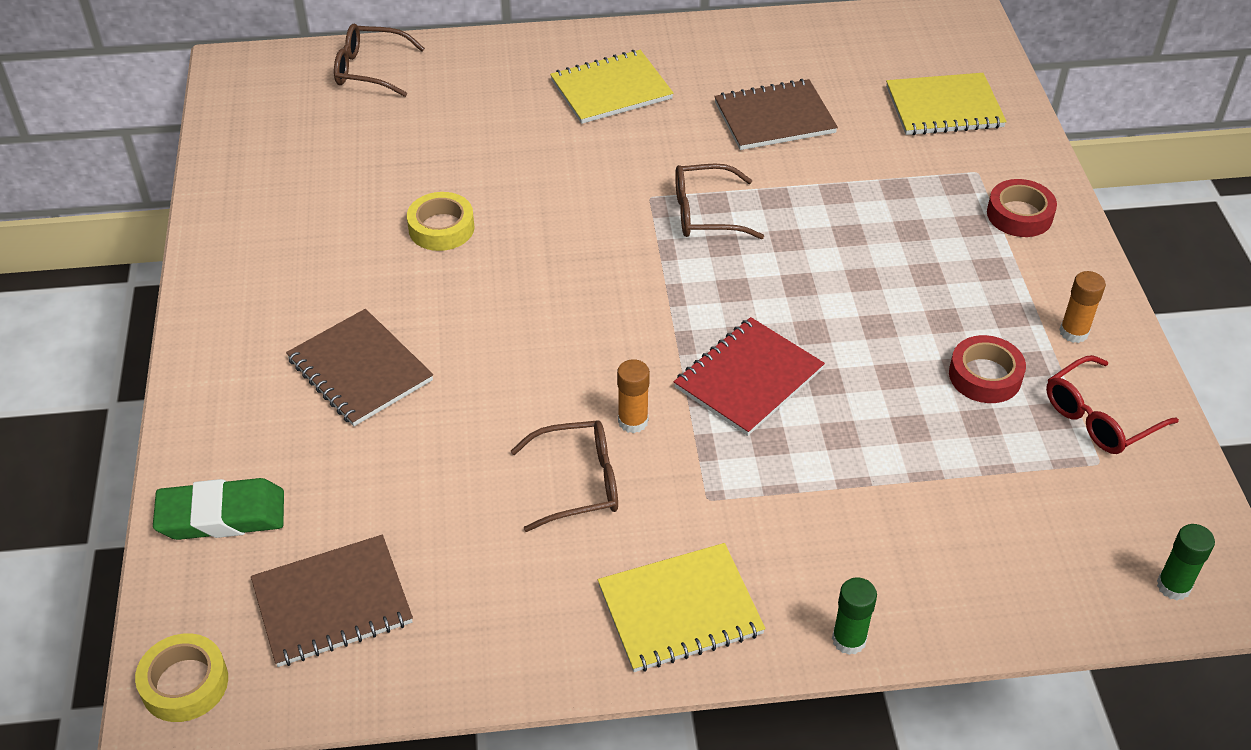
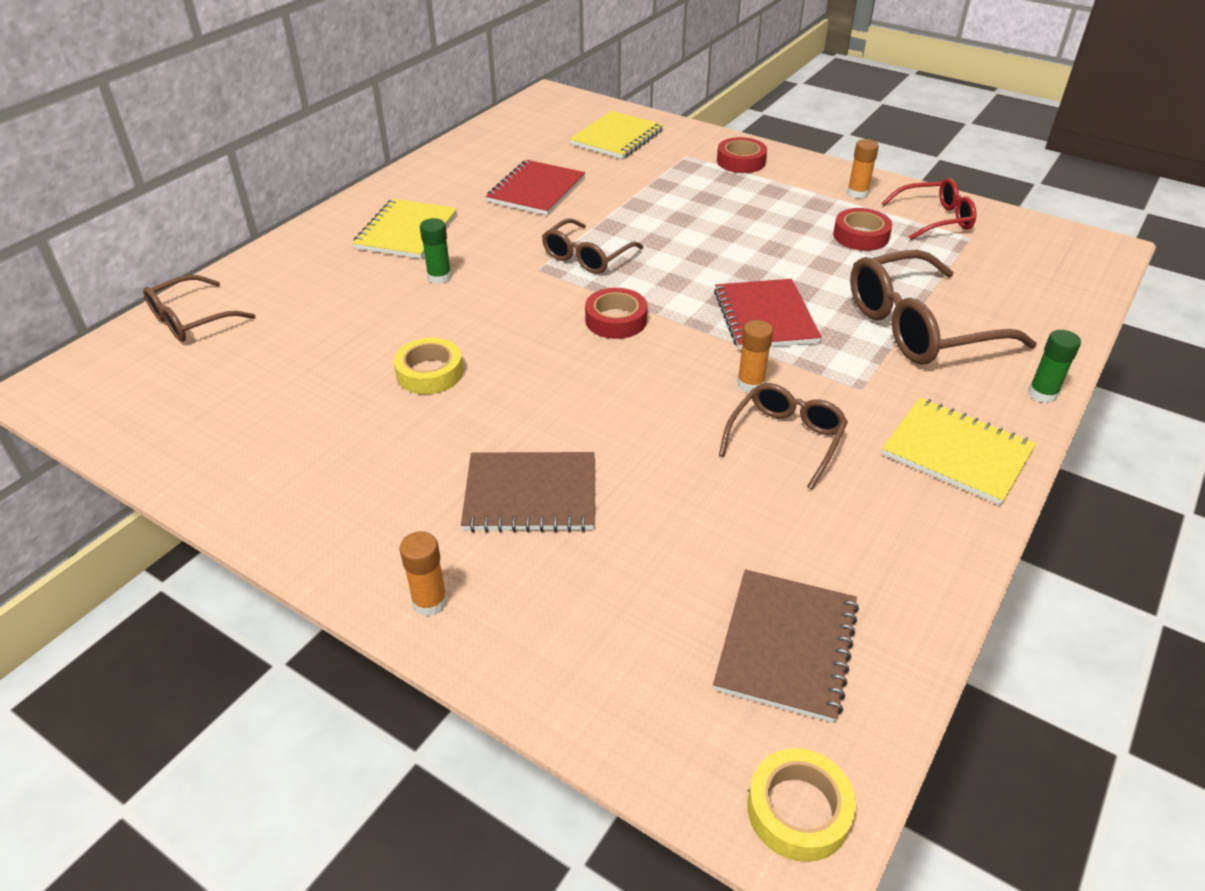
camera: 50 degrees left, 5 degrees down
(209, 386) = (429, 602): none -> orange glue stick
(222, 516) = (606, 673): green eraser -> none
(630, 287) = (616, 320): none -> red tape
(680, 610) = (956, 453): yellow notebook -> yellow notebook turned 75 degrees counterclockwise
(774, 118) = (536, 190): brown notebook -> red notebook
(864, 497) = (921, 326): none -> brown glasses
(1100, 417) = (934, 219): red glasses -> red glasses turned 105 degrees counterclockwise
(1173, 586) = (1087, 262): green glue stick -> green glue stick (439, 277)

